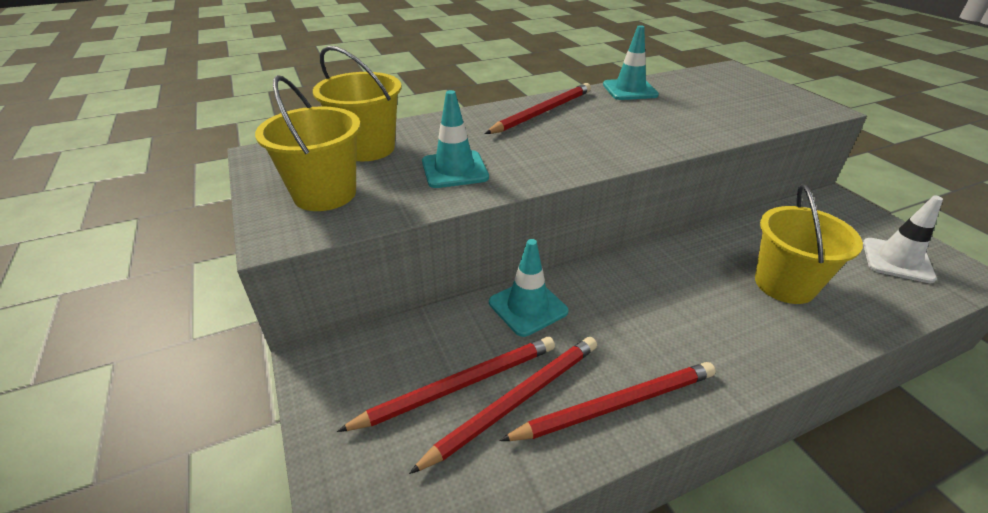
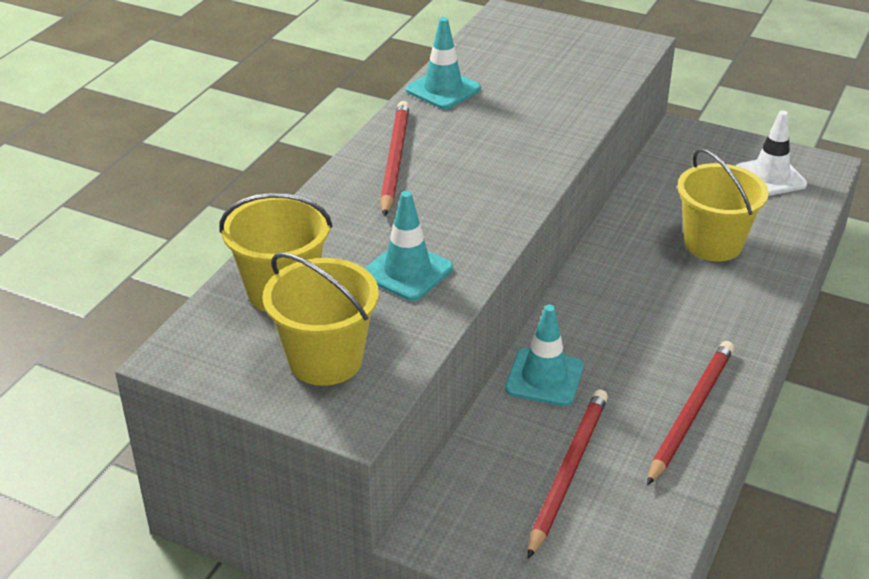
camera: 40 degrees left, 0 degrees up
(515, 401) = (622, 455): red pencil -> none

